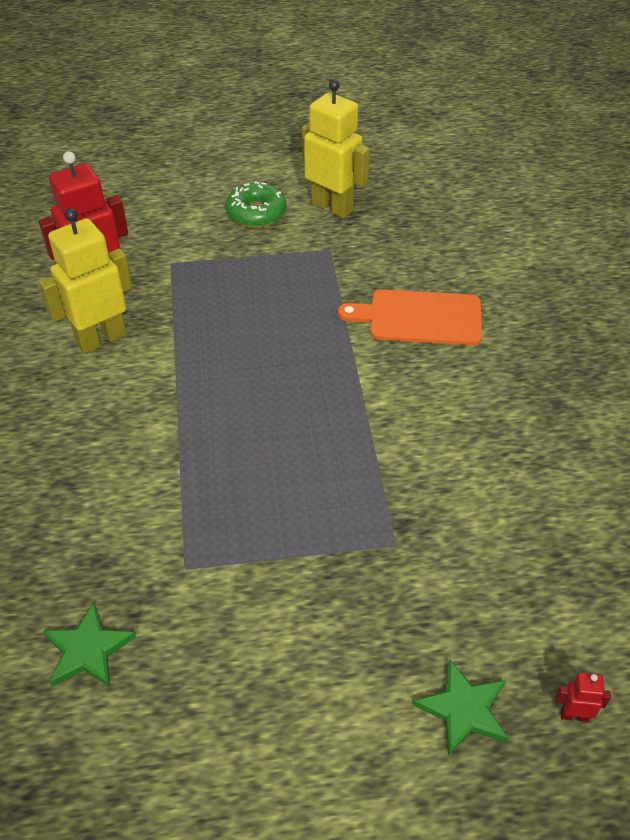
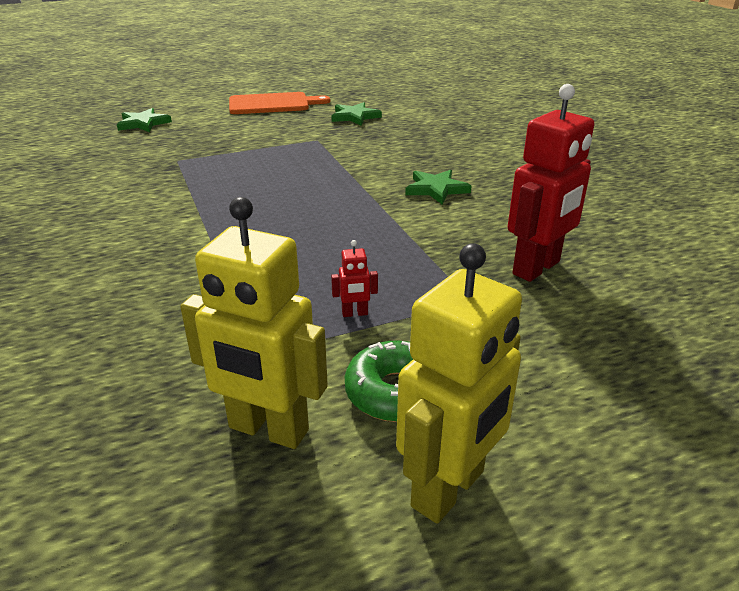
camera: 165 degrees right, 15 degrees down
(100, 404) = (436, 189): none -> green star
(101, 339) = (479, 225): yellow robot -> yellow robot (449, 489)
(419, 318) = (133, 289): orange cutting board -> orange cutting board (273, 104)
(574, 715) = (81, 128): red robot -> red robot (355, 313)

